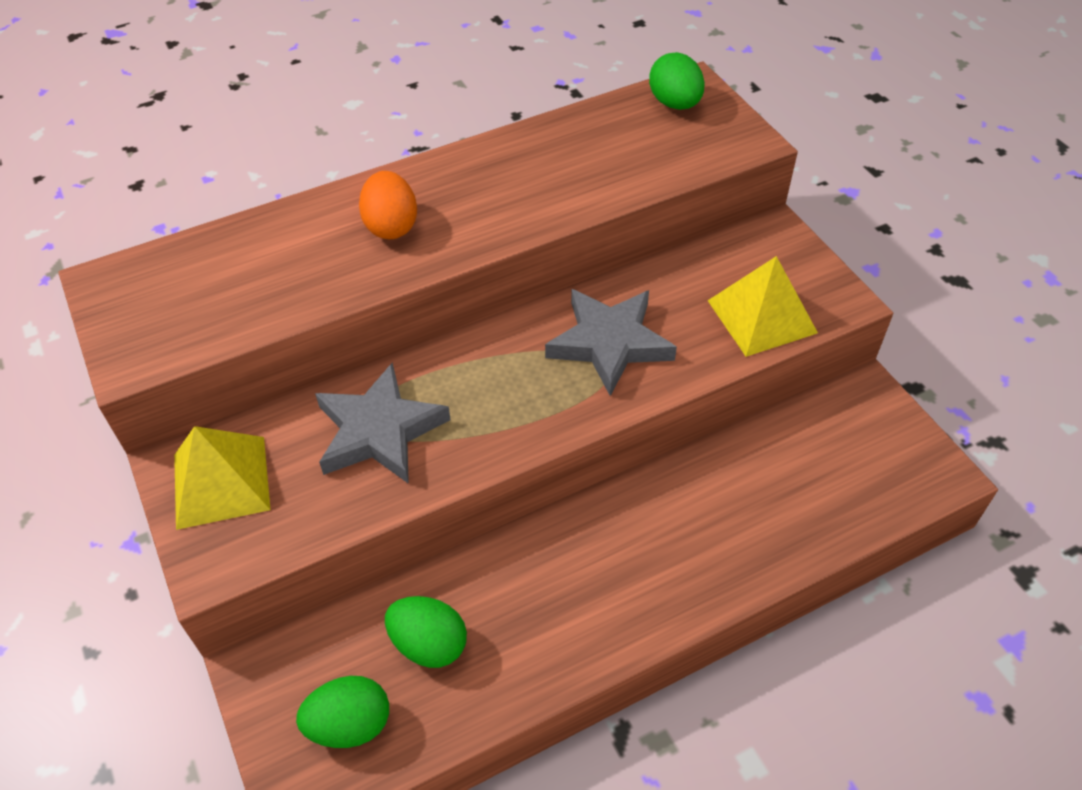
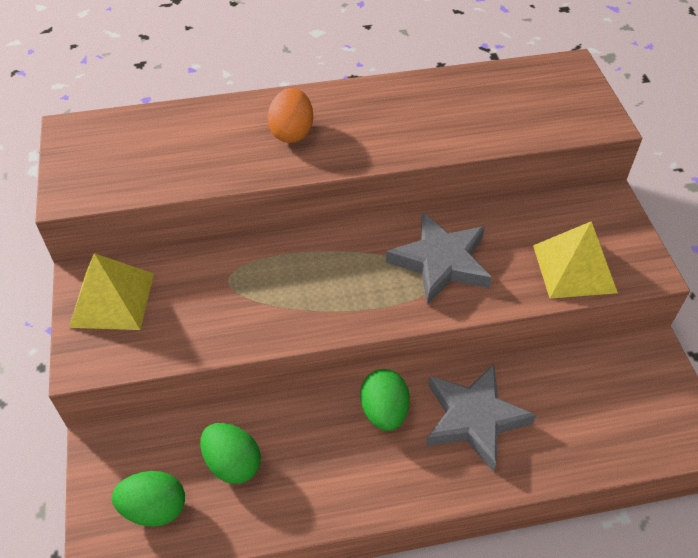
camera: 15 degrees right, 0 degrees up
(379, 431) = (239, 289): grey star -> grey star (474, 418)
(675, 104) = (551, 79): green egg -> green egg (384, 411)

